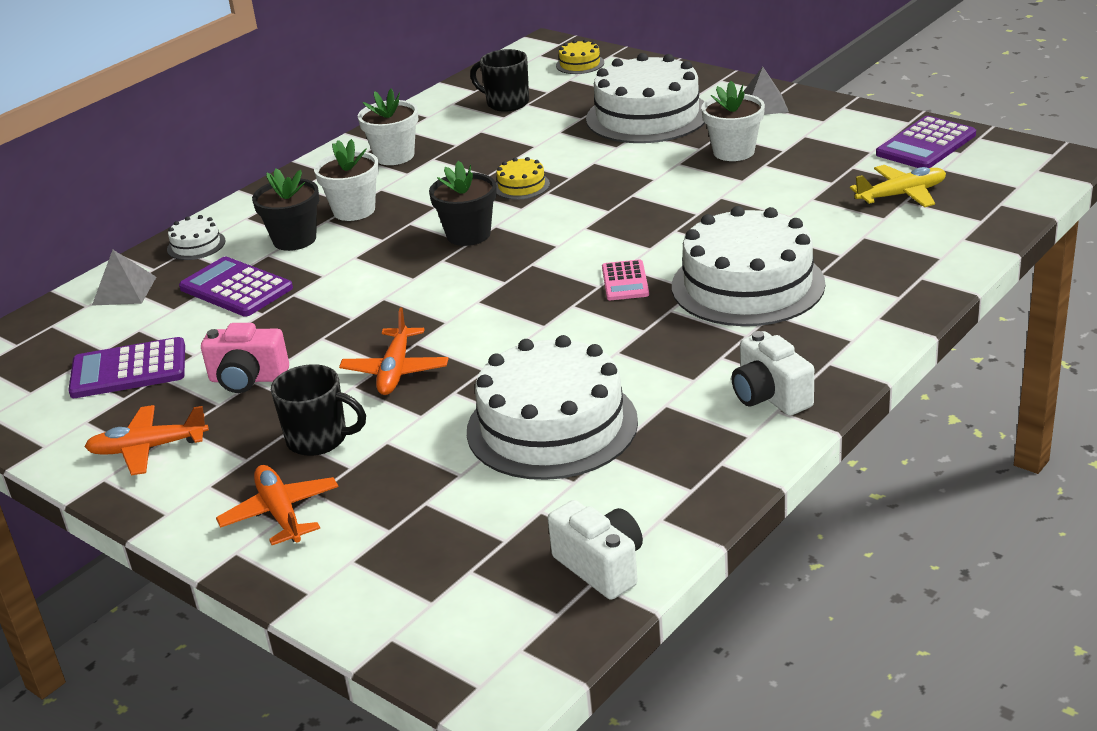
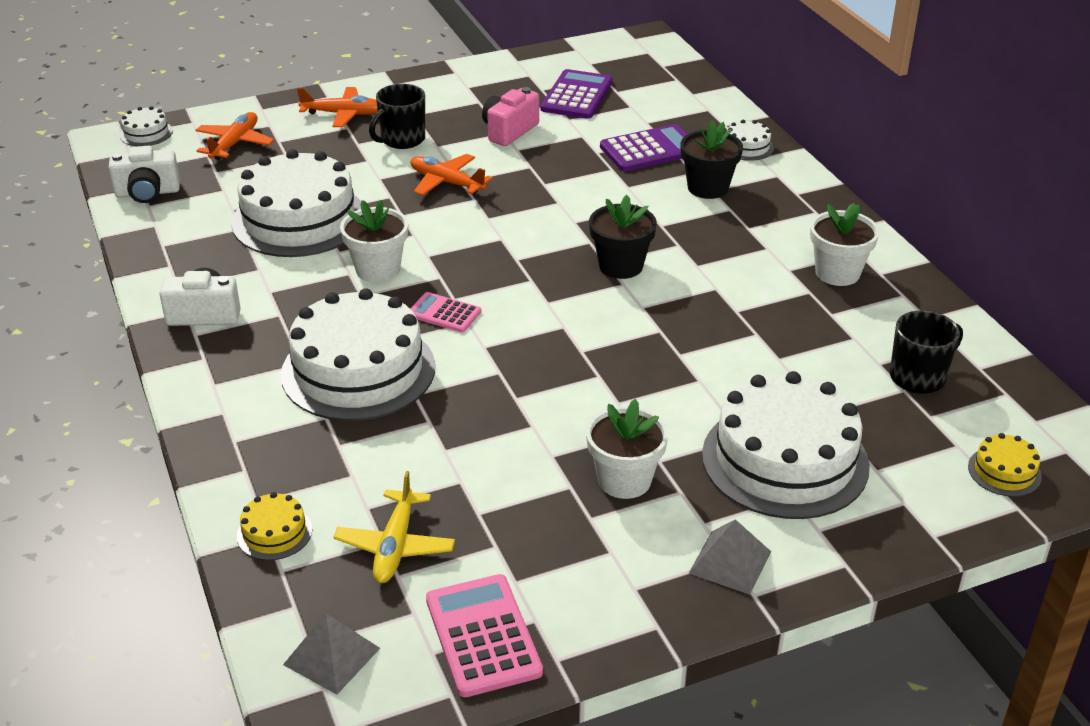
camera: 115 degrees right, 5 degrees up
(124, 291) = (699, 109): grey pyramid -> grey pyramid (331, 656)
(147, 448) = (470, 88): orange plane -> orange plane (235, 143)
(354, 210) = (734, 225): white flower pot -> white flower pot (378, 269)
(456, 664) = (146, 133): none -> white cake
(521, 186) = (689, 321): yellow cake -> yellow cake (274, 532)
(926, 144) = (483, 636): purple calculator -> pink calculator

